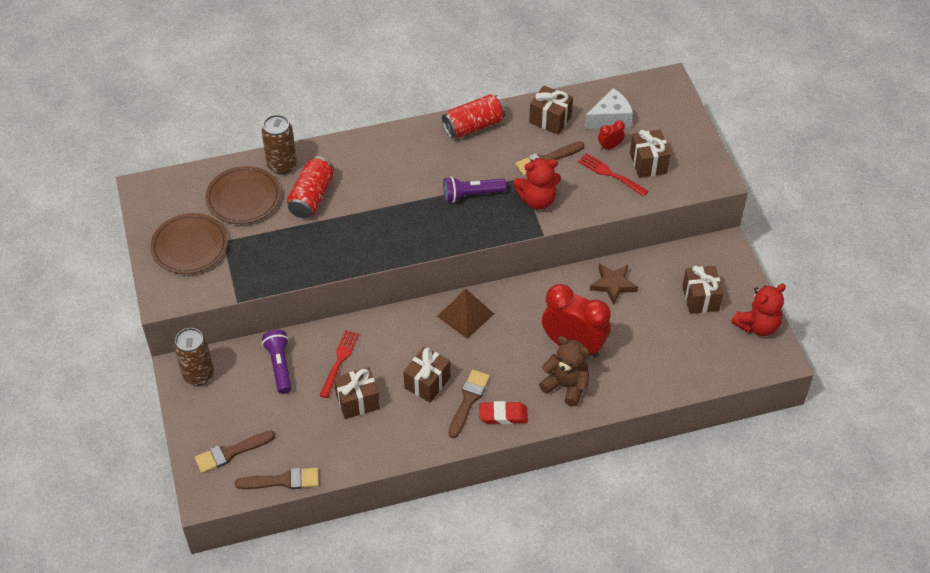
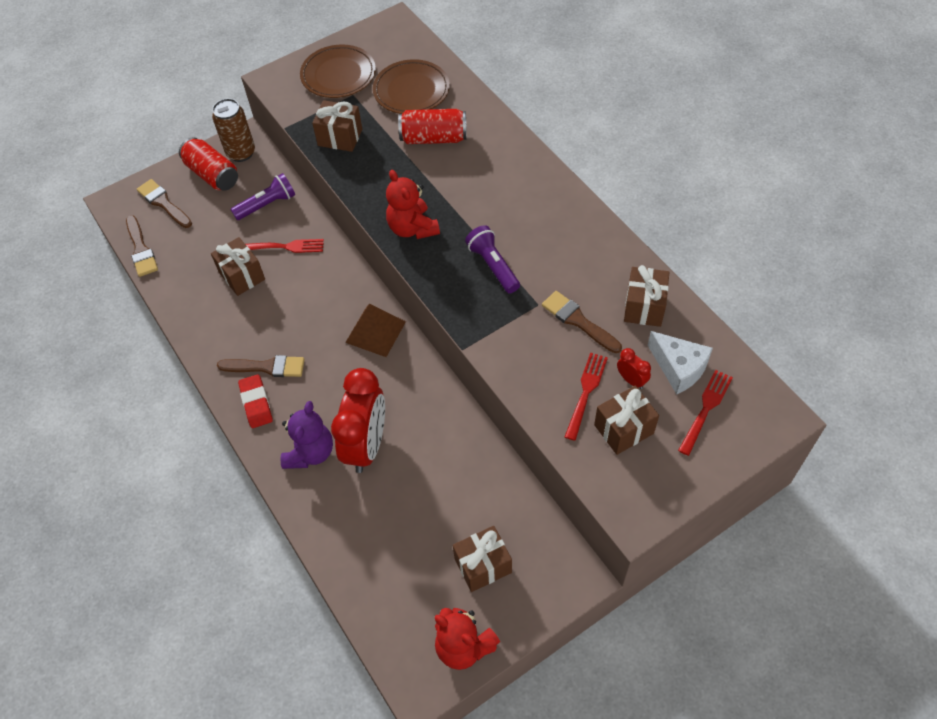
camera: 75 degrees right, 5 degrees up
(282, 165) = (465, 103): brown can -> none
(427, 383) = (279, 325): brown gift -> brown gift (340, 137)
(474, 126) = (596, 238): red can -> red can (212, 174)
(537, 200) = (512, 329): red teddy bear -> red teddy bear (412, 228)
(566, 385) = (310, 452): brown teddy bear -> purple teddy bear
(613, 285) = (468, 462): brown star -> none
(649, 116) = (706, 410): none -> red fork

